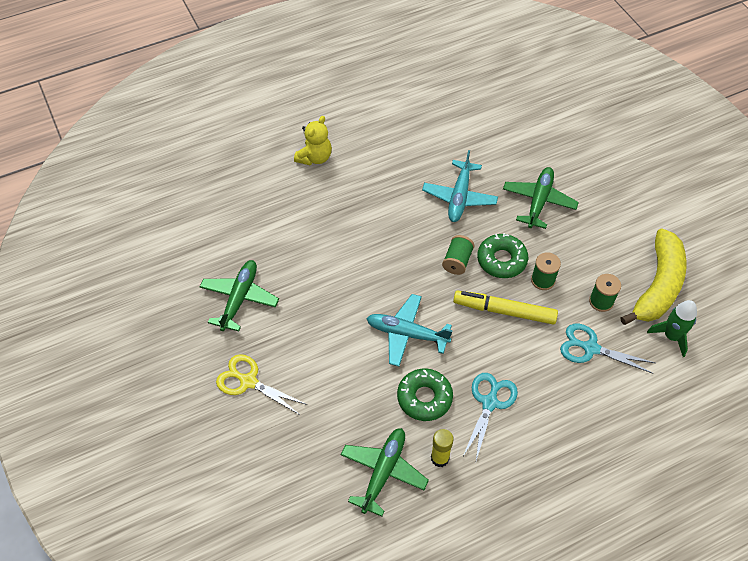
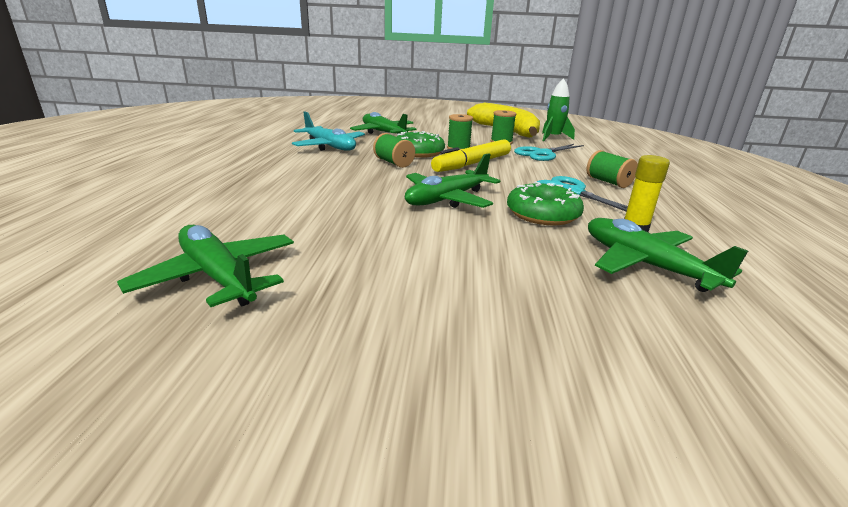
camera: 60 degrees left, 30 degrees down
(248, 381) = (386, 323): yellow scissors -> none
(315, 157) = (143, 174): yellow teddy bear -> none
(406, 334) = (447, 199): turquoise plane -> green plane
(541, 421) = (608, 182): none -> green spool

